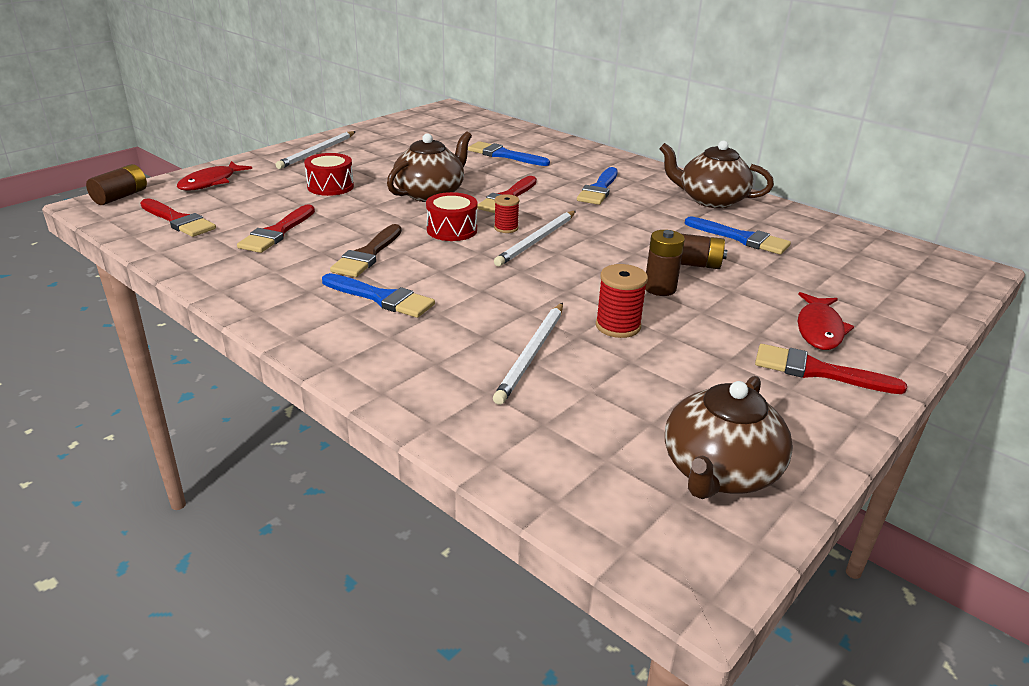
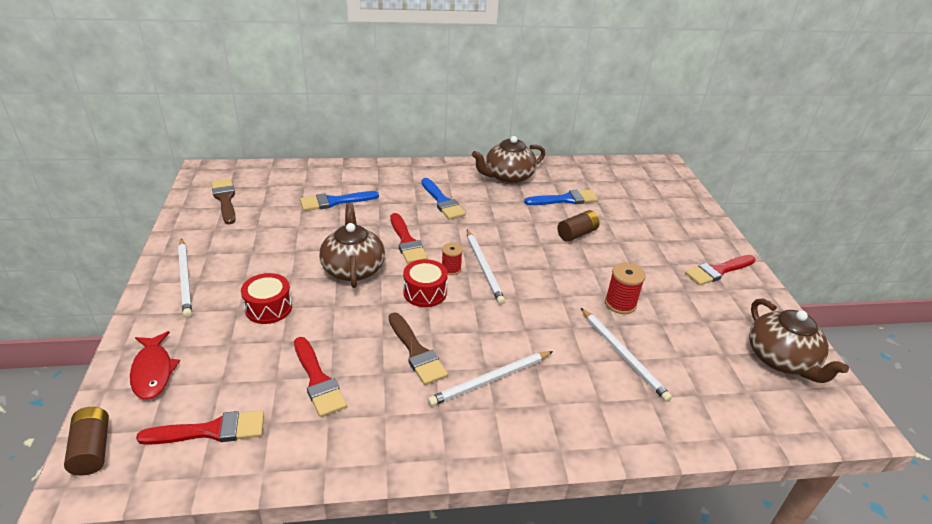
camera: 50 degrees left, 5 degrees up
(382, 298) = (490, 380): blue brush -> white pencil
(428, 126) = (225, 199): none -> brown brush
(660, 288) = (593, 262): brown battery -> none
(819, 329) = (681, 243): red fish -> none

